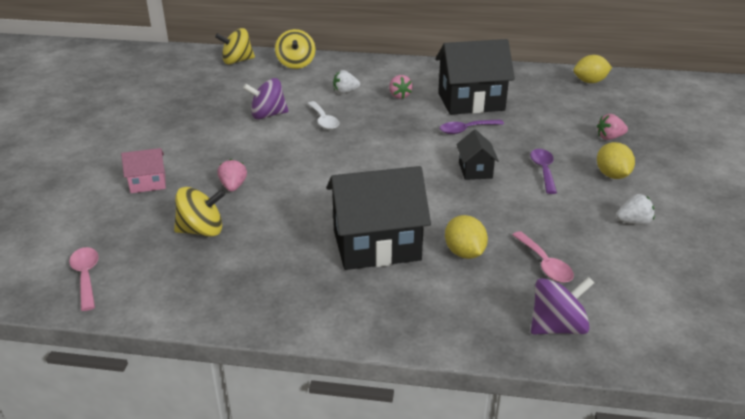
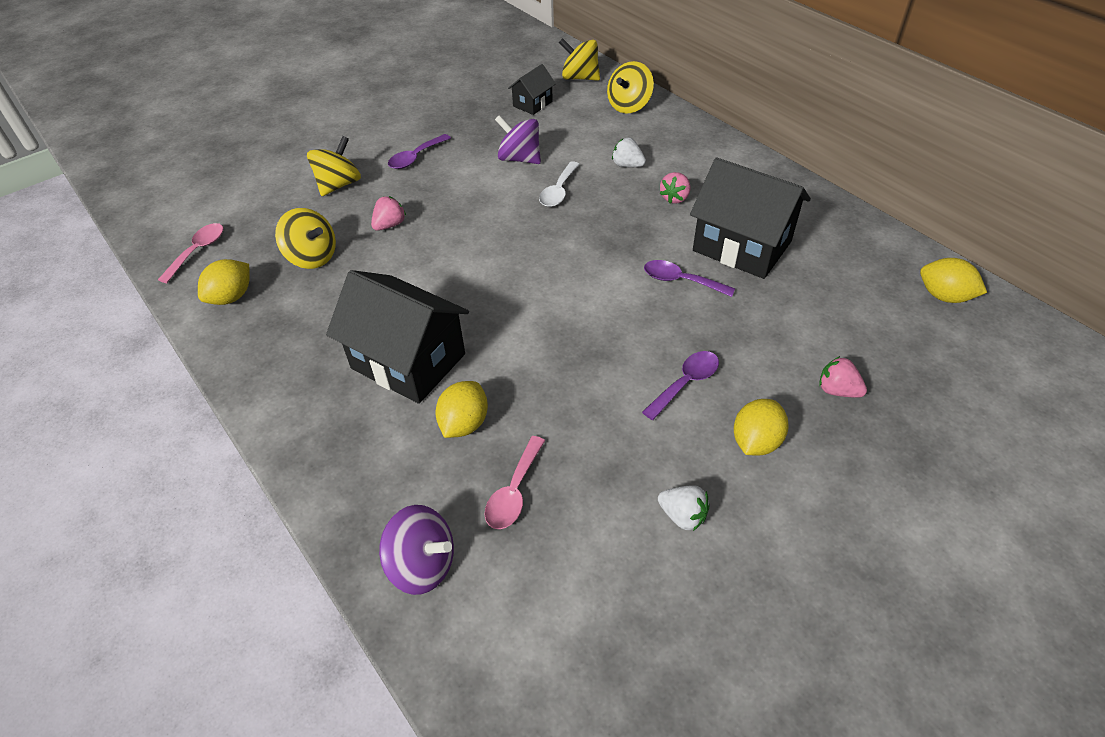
camera: 45 degrees right, 15 degrees up
(148, 183) = (339, 185): pink house -> yellow spinning top
(173, 285) = (231, 297): none -> yellow lemon
(186, 144) = (416, 157): none -> purple spoon
(475, 170) = (614, 337): black house -> black house (532, 104)

